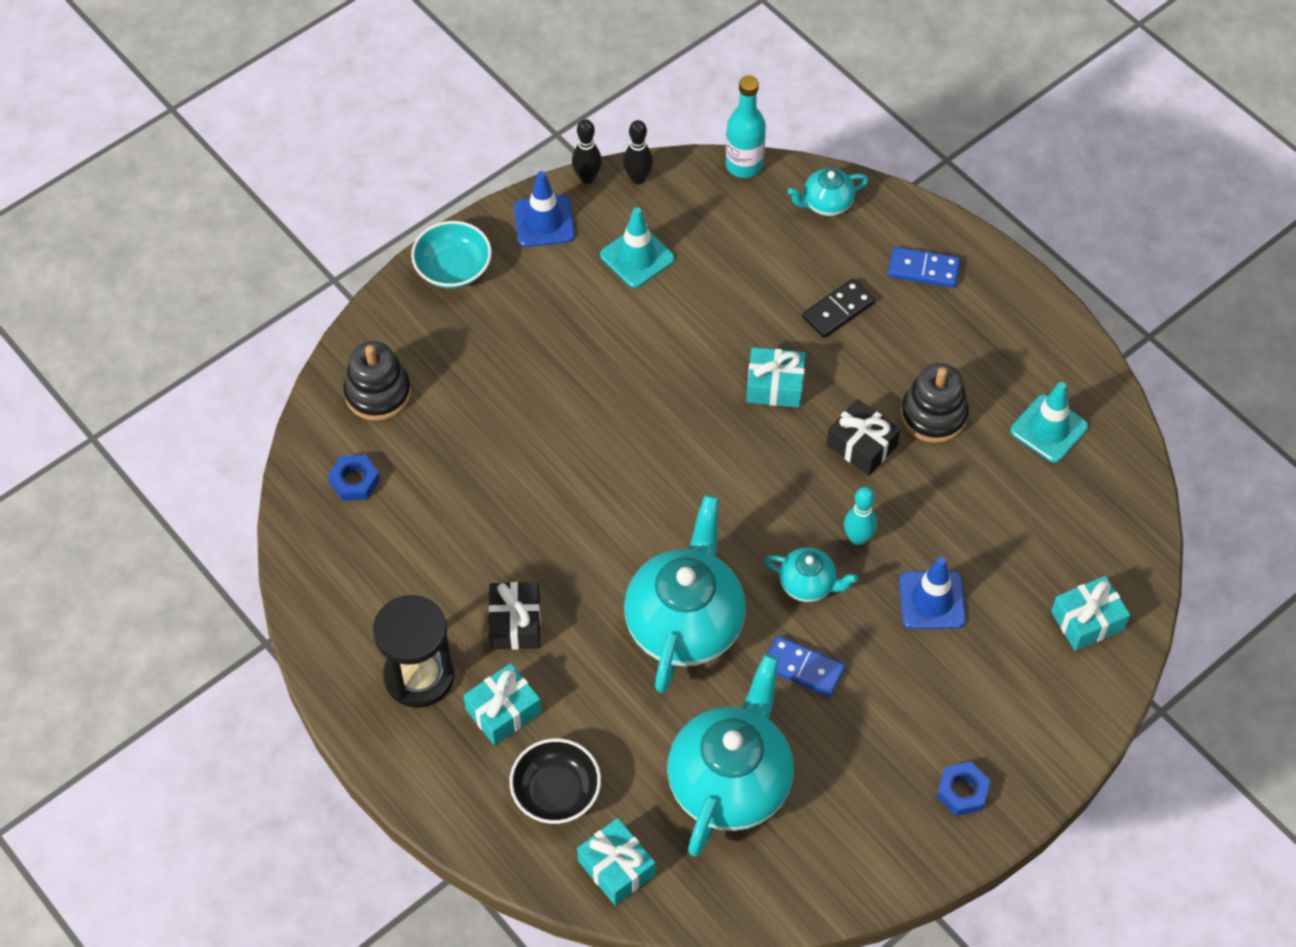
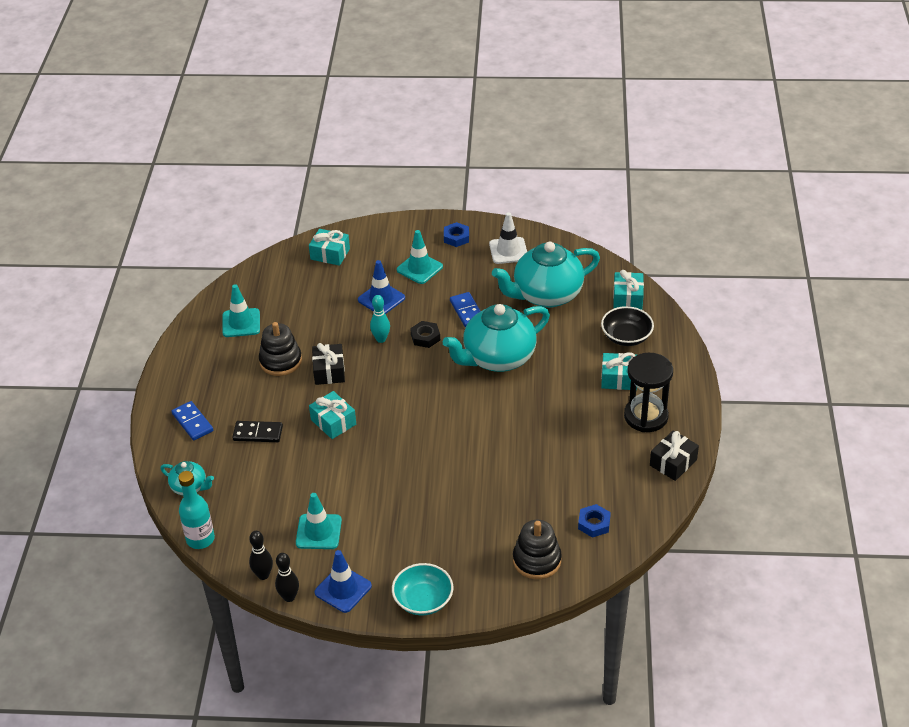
camera: 135 degrees left, 15 degrees down
(515, 623) = (577, 408): black gift -> black gift (673, 462)
(808, 584) = (425, 337): turquoise teapot -> black nut
(865, 825) = (508, 251): none -> white traffic cone
(945, 692) = (419, 268): none -> turquoise traffic cone

